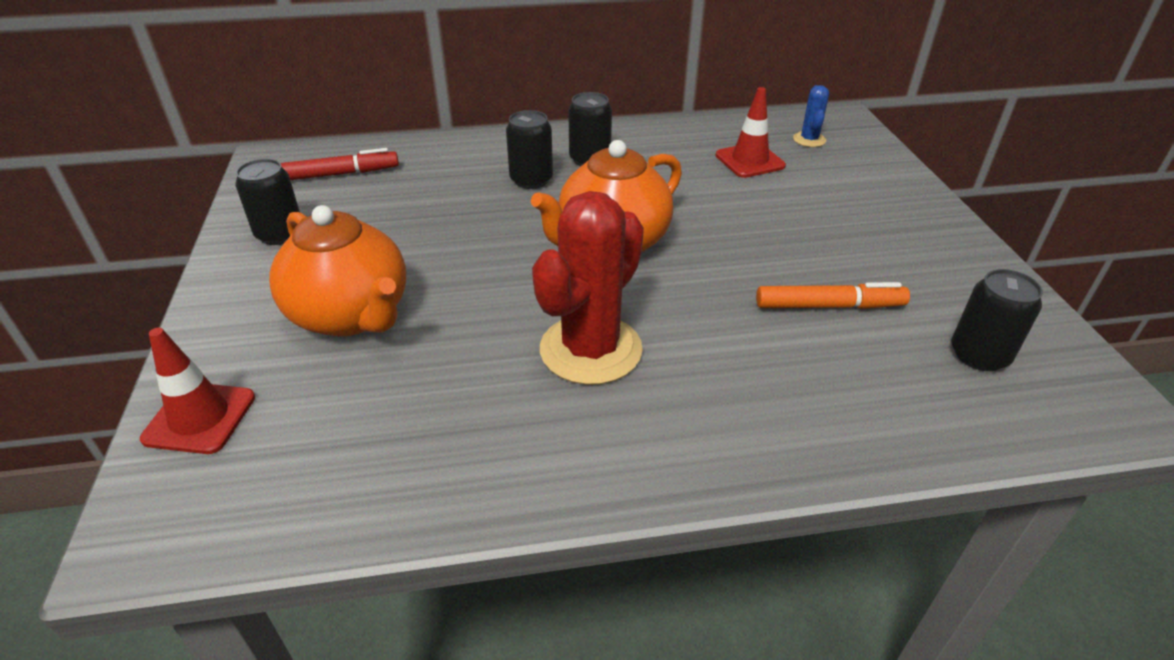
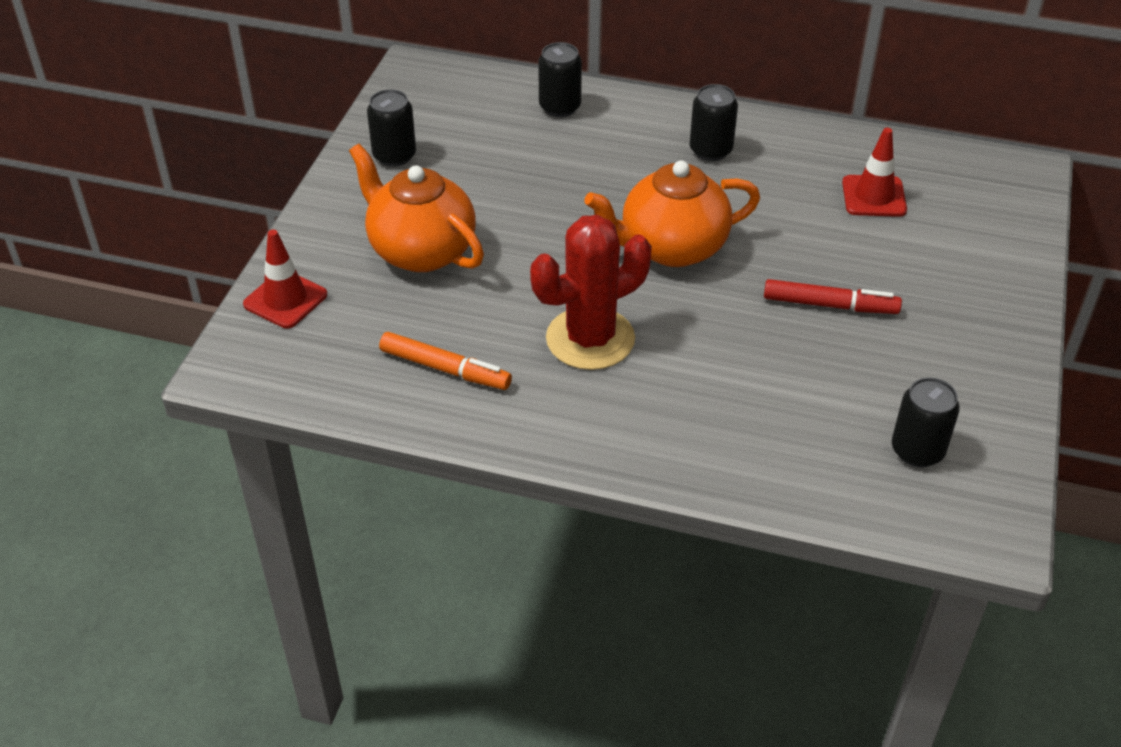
camera: 25 degrees right, 5 degrees up
(339, 174) = (469, 104): red marker -> red marker (830, 305)
(351, 315) = (420, 250): orange teapot -> orange teapot turned 150 degrees clockwise
(531, 180) = (639, 159): black can -> black can (560, 107)
(809, 140) = (961, 188): blue cactus -> none
(829, 306) = (822, 367): orange marker -> orange marker (445, 369)

